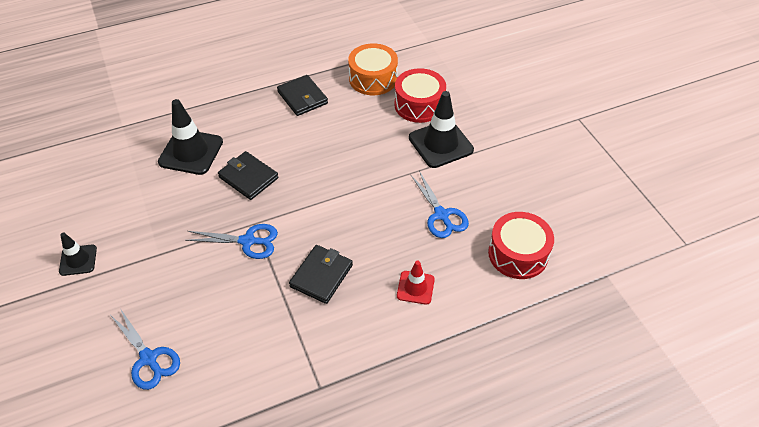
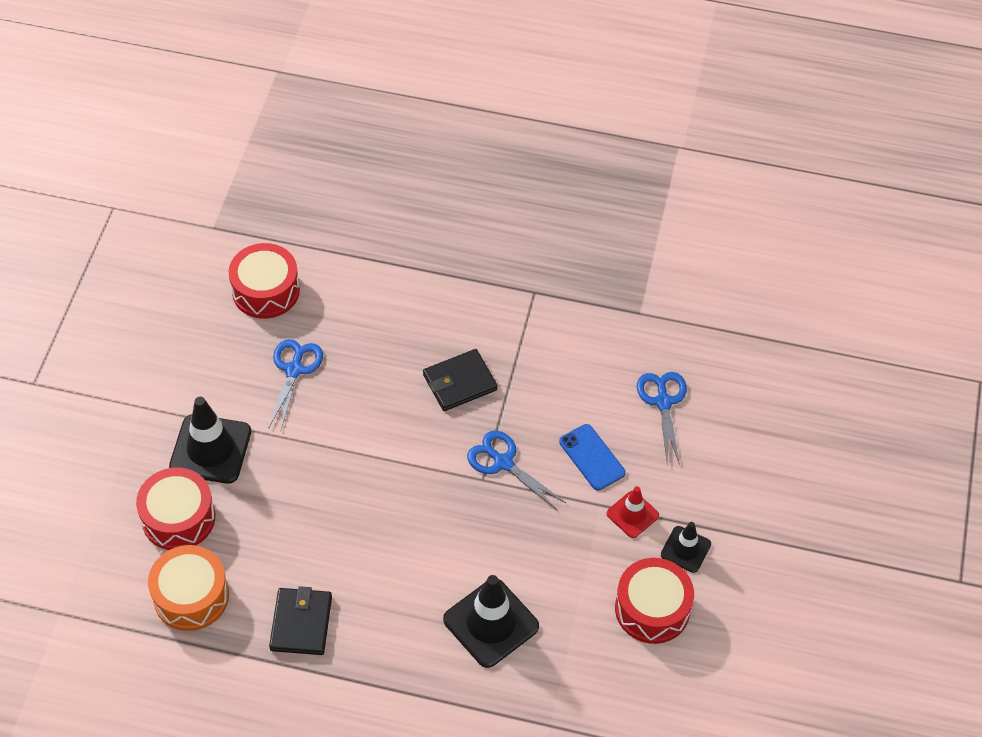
camera: 145 degrees left, 5 degrees up
(86, 212) = (652, 609): none -> red drum
(184, 282) = (592, 457): none -> blue phone
(248, 177) = (450, 542): black wallet -> none
(415, 287) = (385, 319): red traffic cone -> red traffic cone (632, 514)

